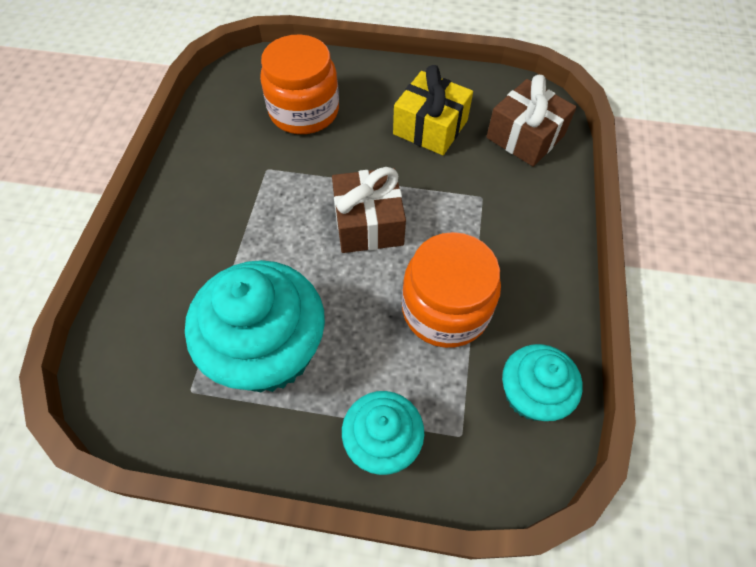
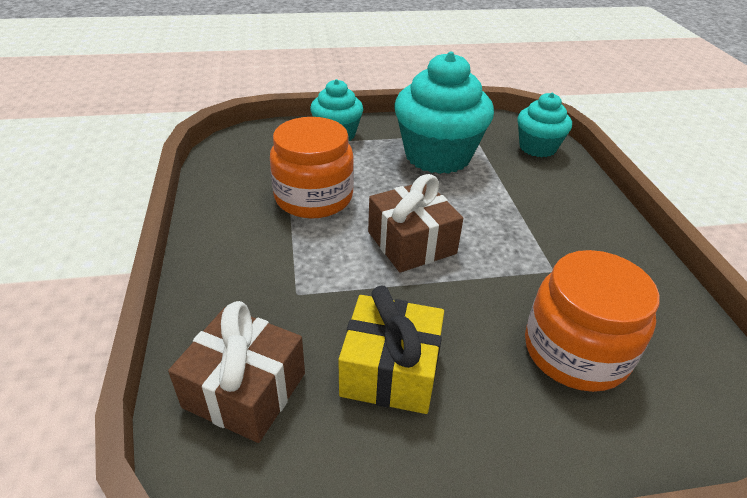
camera: 160 degrees right, 20 degrees down
(531, 394) = (237, 166): turquoise cupcake -> turquoise cupcake (537, 147)

